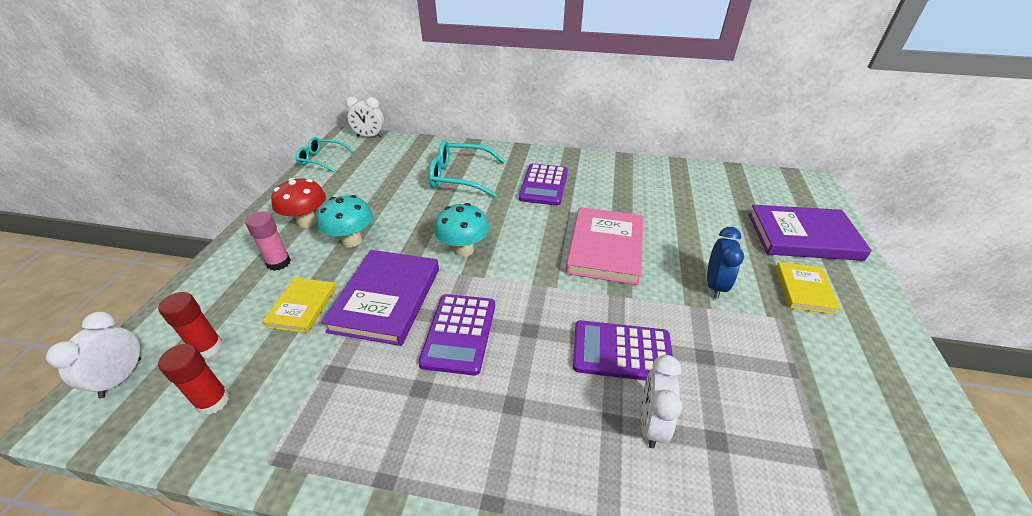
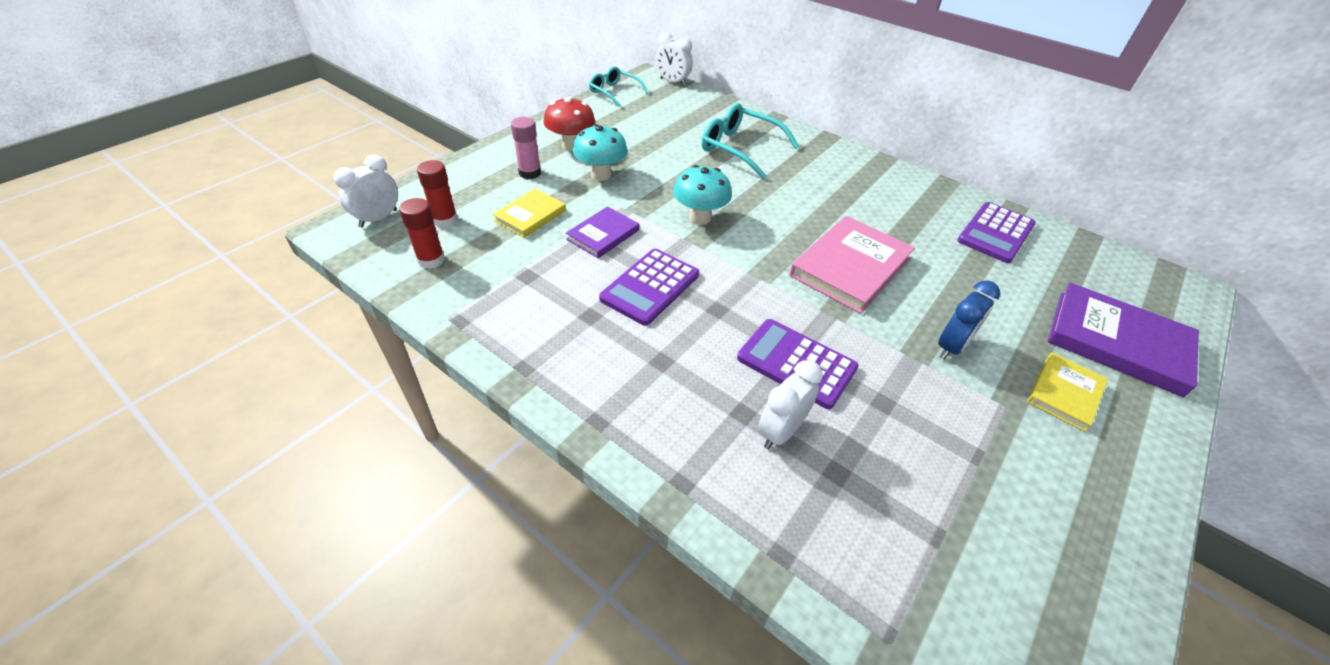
camera: 25 degrees right, 5 degrees up
(386, 299) = (603, 235): purple book -> purple book, size x0.57
(544, 185) = (826, 184): purple calculator -> purple calculator (996, 233)

